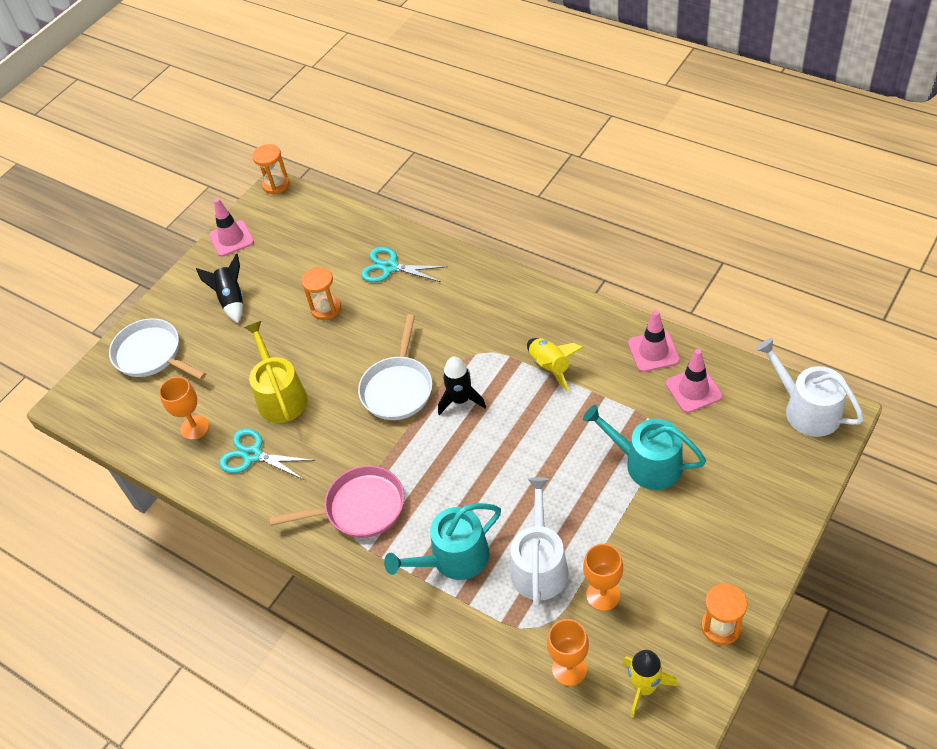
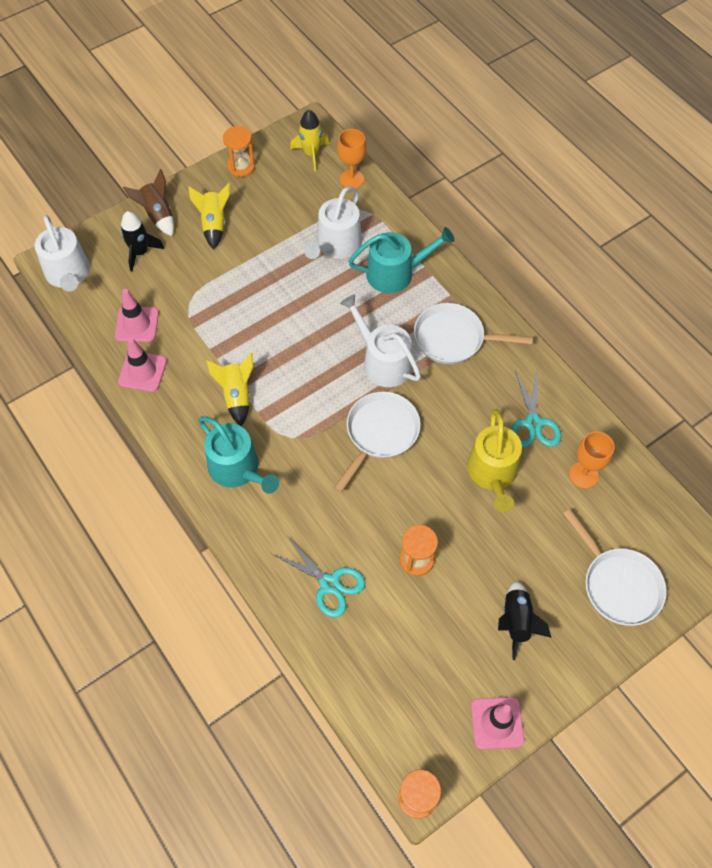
camera: 165 degrees left, 10 degrees up
(253, 455) = (533, 423): turquoise scissors -> turquoise scissors turned 45 degrees clockwise
(360, 508) = (453, 338): pink pan -> white pan
(424, 454) = (383, 361): none -> white watering can
(460, 400) = (329, 397): black rocket -> black rocket (140, 252)
(603, 595) = (304, 211): orange goblet -> none
(646, 463) = (214, 283): turquoise watering can -> turquoise watering can (238, 469)
(697, 532) = (214, 224): none -> yellow rocket
(770, 516) = (158, 215): none -> brown rocket

